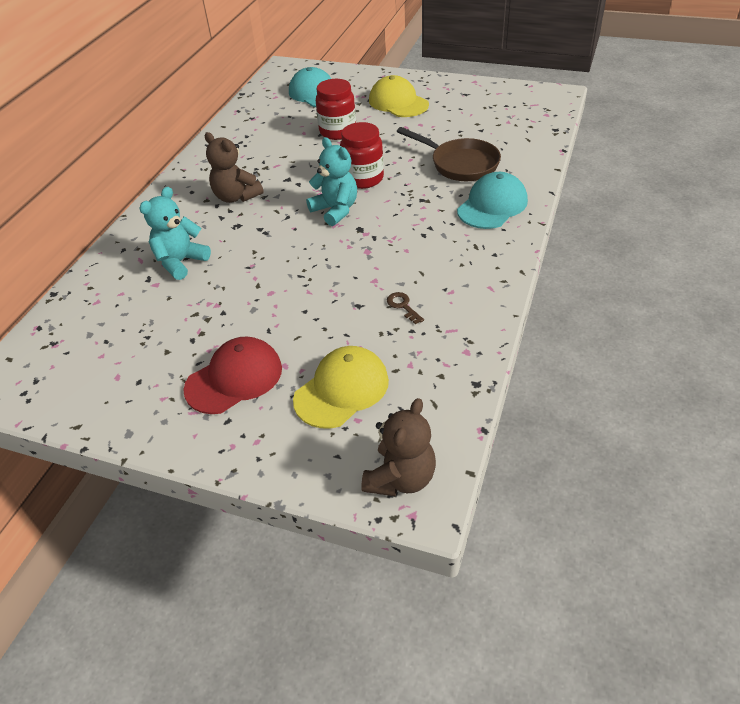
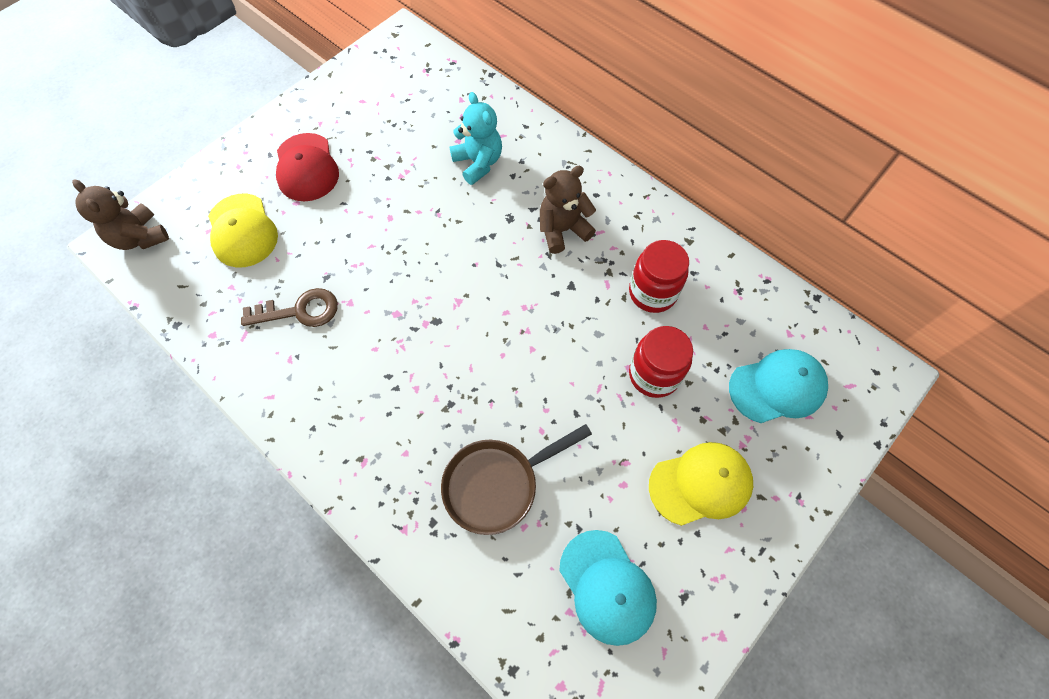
camera: 110 degrees right, 20 degrees up
(335, 210) = (482, 311): turquoise teddy bear -> none
(363, 179) = (528, 361): red jar -> red jar (652, 292)
(403, 306) = (299, 311): brown key -> brown key, size x1.89
(492, 205) = (392, 474): turquoise cap -> turquoise cap (607, 587)

